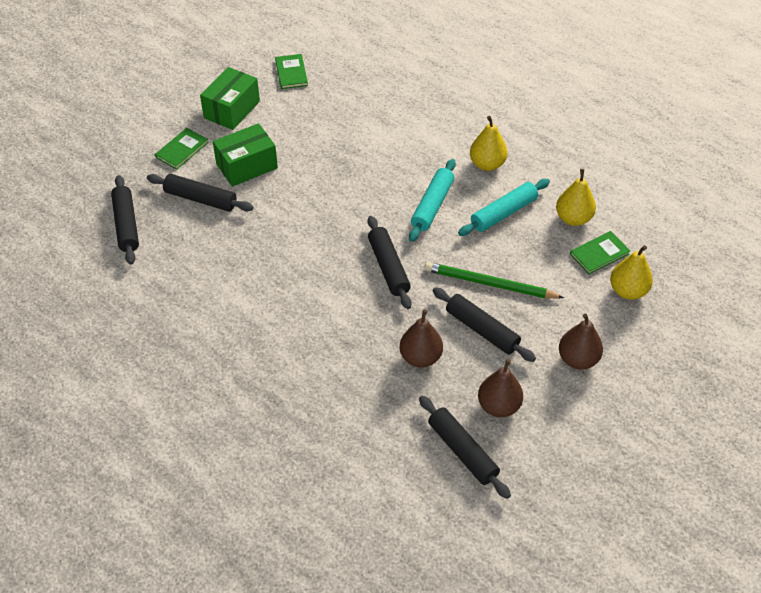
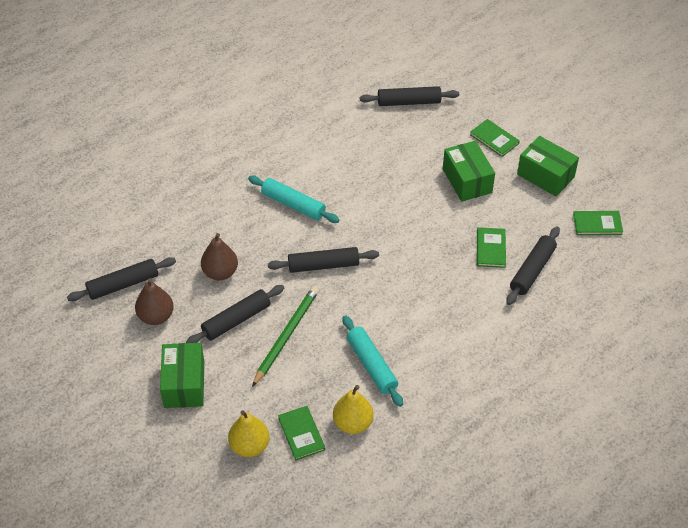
camera: 100 degrees right, 0 degrees up
(200, 199) = (430, 148): black rolling pin -> black rolling pin (532, 270)
(337, 142) = (491, 249): none -> green book
(432, 205) = (392, 309): turquoise rolling pin -> turquoise rolling pin (293, 204)
(487, 164) = (442, 365): yellow pear -> none
(578, 359) = (184, 384): brown pear -> green box

